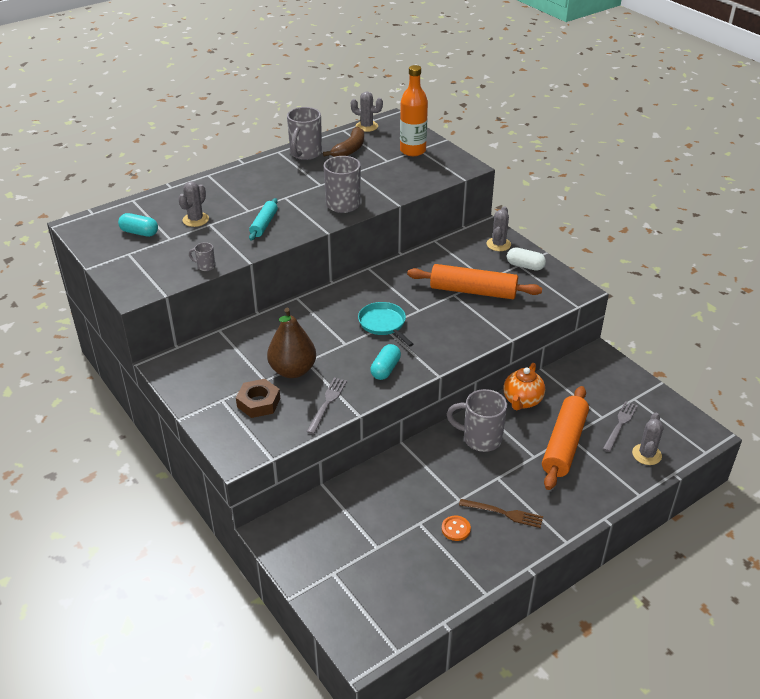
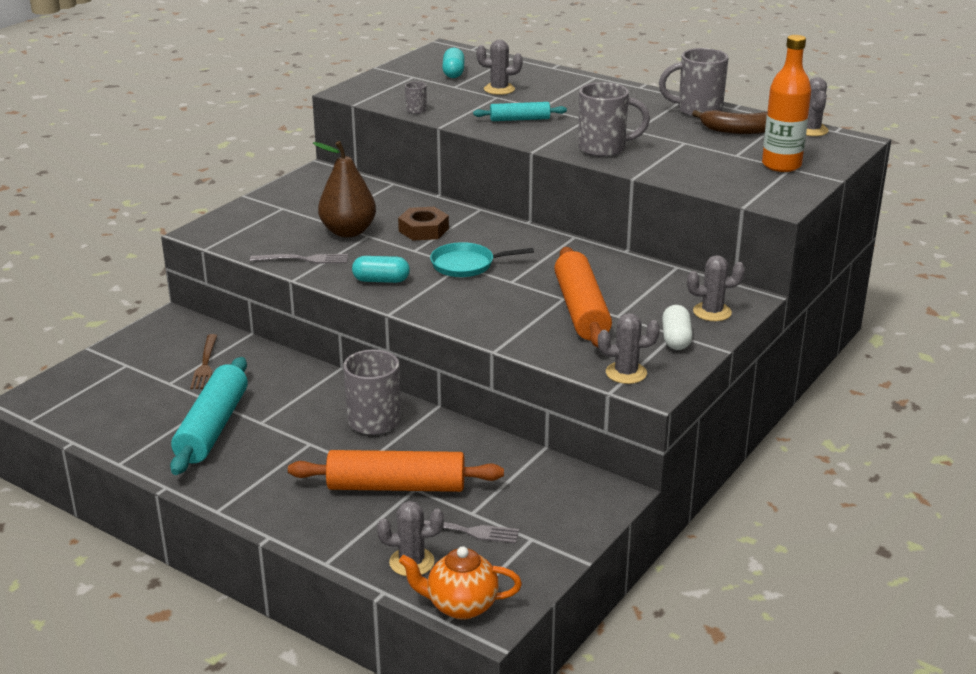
camera: 70 degrees right, 10 degrees down
(258, 402) = (286, 225): brown nut -> brown nut (423, 230)
(383, 324) = (466, 265): turquoise pan -> turquoise pan turned 135 degrees counterclockwise
(456, 529) = (212, 427): orange button -> turquoise rolling pin
(504, 513) = (249, 457): brown fork -> brown fork (205, 364)
(522, 401) = (465, 441): orange teapot -> orange teapot (461, 606)
(558, 295) = (626, 373): none -> grey cactus

